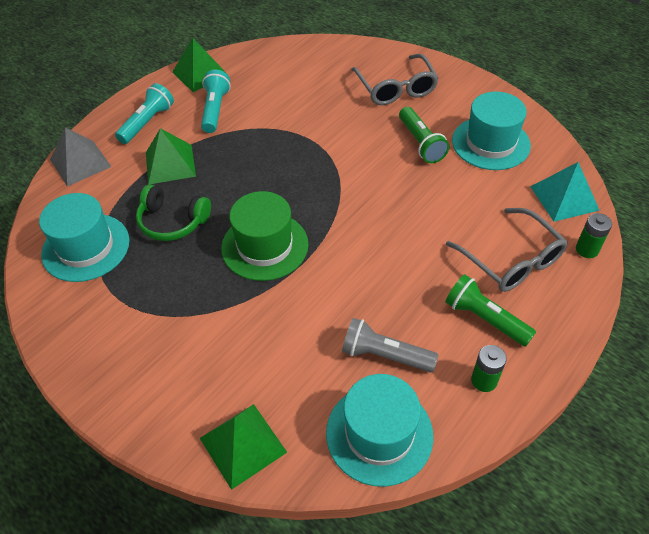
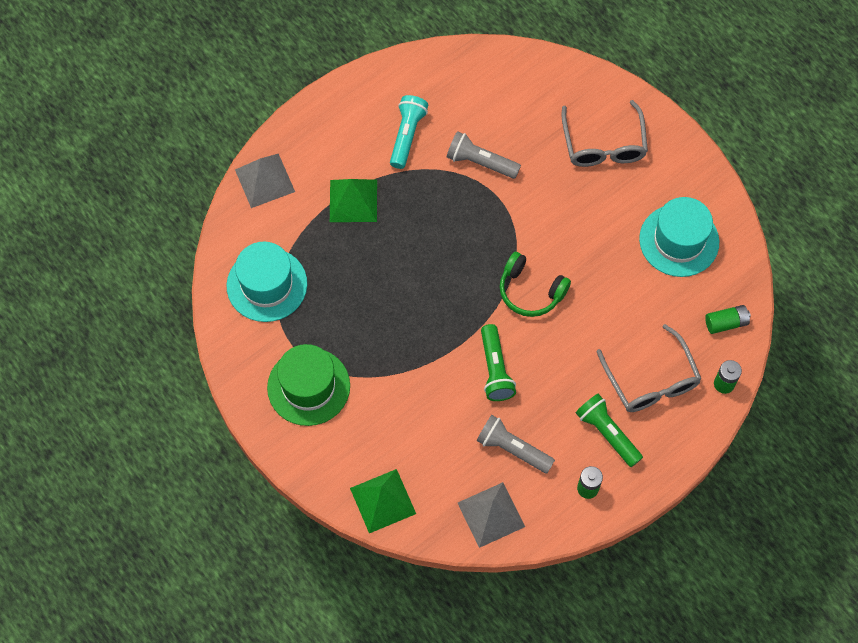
camera: 10 degrees right, 15 degrees up
(147, 122) = (335, 139): turquoise flashlight -> none
(172, 222) = (348, 272): green headphones -> green headphones (530, 291)
(200, 73) = (397, 78): green pyramid -> none
(265, 246) = (430, 318): green hat -> green hat (308, 386)
(287, 117) = (480, 162): none -> grey flashlight
(379, 434) = (491, 514): turquoise hat -> grey pyramid
(420, 143) = (608, 226): green flashlight -> green flashlight (495, 369)
(564, 198) = (726, 323): turquoise pyramid -> green battery

